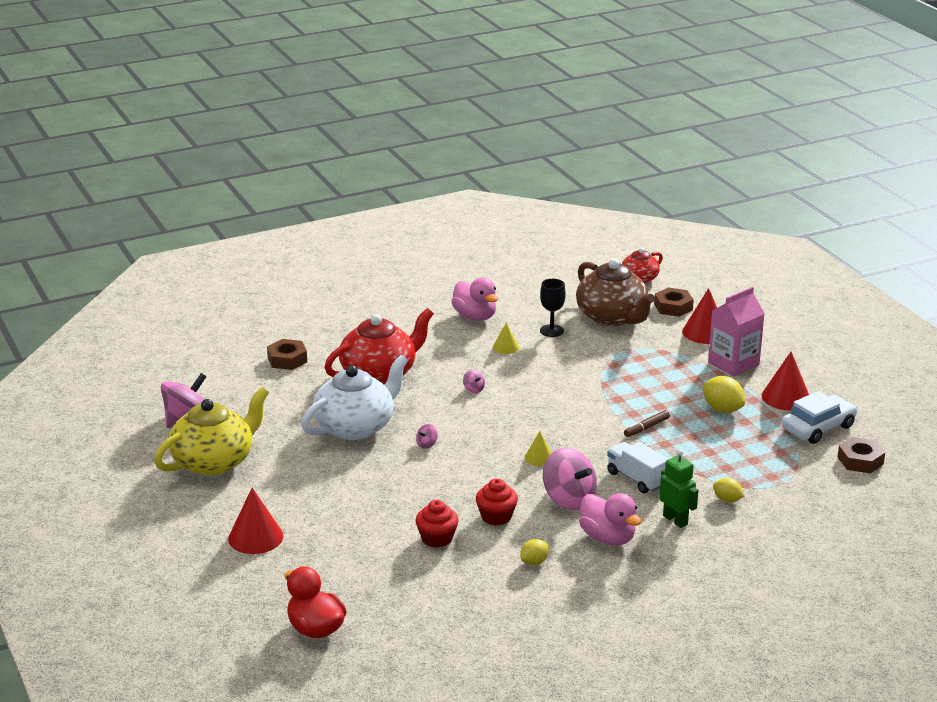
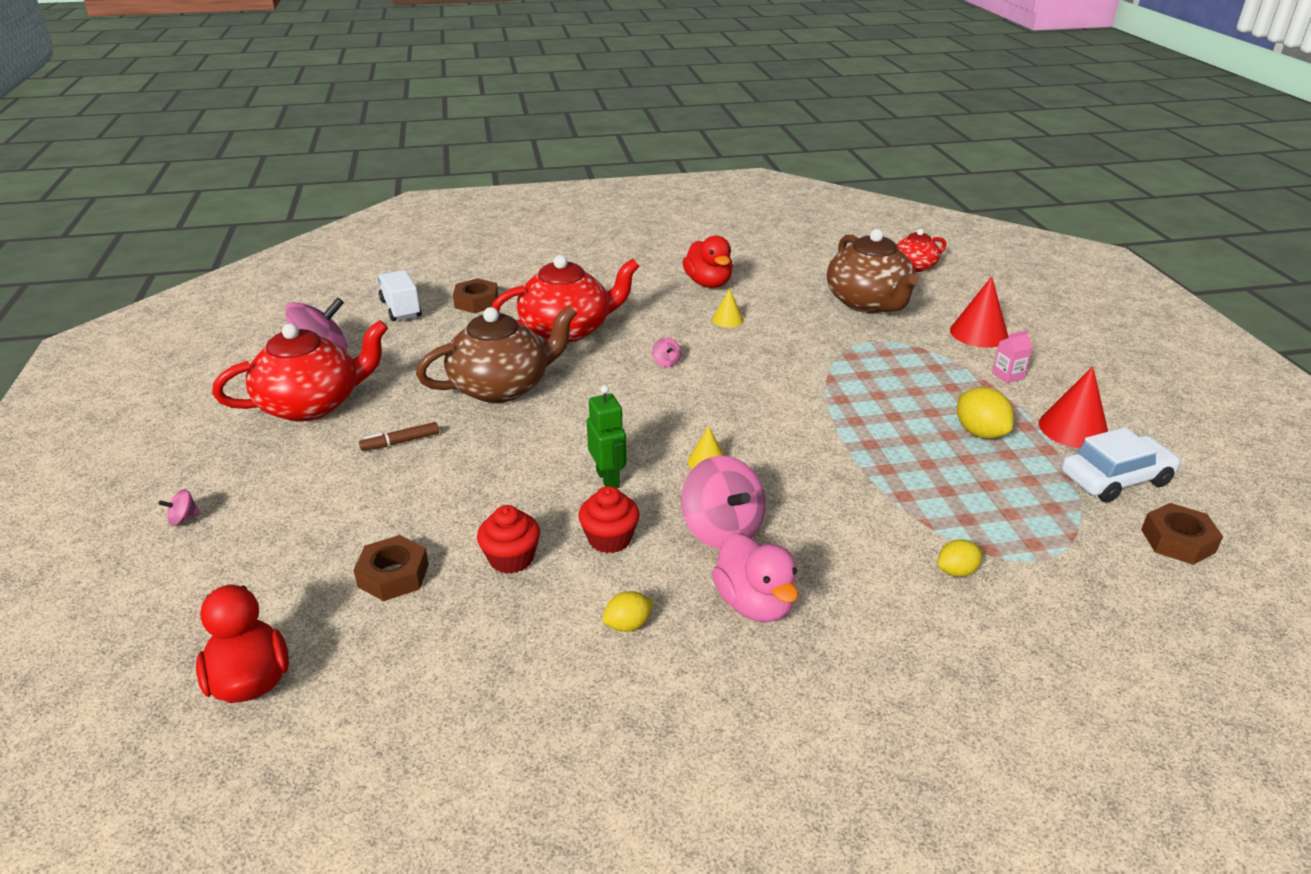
camera: 15 degrees right, 5 degrees up
(214, 461) = (312, 404): yellow teapot -> red teapot
(255, 537) = (282, 513): red cone -> none
(355, 427) = (502, 387): white teapot -> brown teapot
(427, 444) = (573, 421): pink spinning top -> pink spinning top (184, 519)
(475, 317) = (708, 283): pink duck -> red duck
(551, 331) = (790, 308): black goblet -> none
(637, 479) = (830, 514): white truck -> white truck (401, 309)
(646, 428) = (867, 442): brown marker -> brown marker (400, 442)
(673, 307) = (946, 300): brown nut -> brown nut (393, 575)
(675, 520) = (867, 591): green robot -> green robot (608, 479)
(727, 500) = (956, 571): yellow lemon -> yellow lemon turned 75 degrees counterclockwise
(733, 364) = (1008, 375): pink carton -> pink carton, size x0.47

